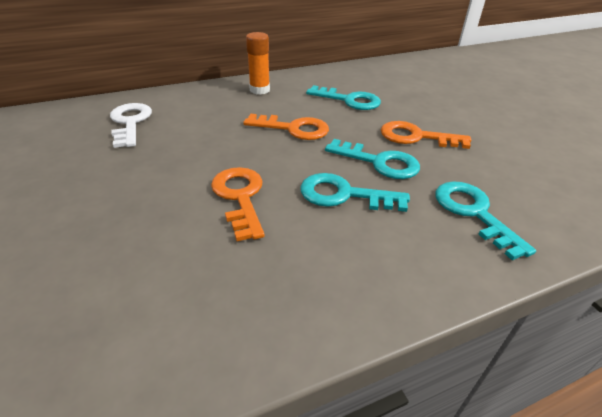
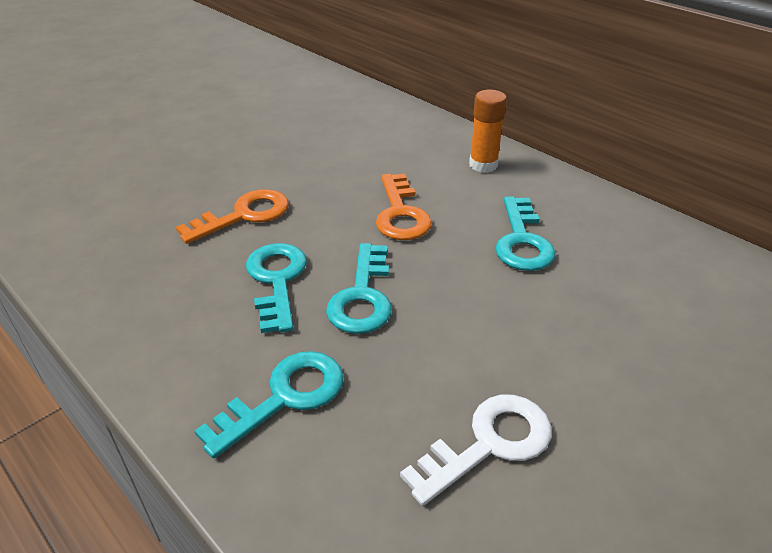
camera: 70 degrees right, 0 degrees up
(130, 122) = (341, 118): white key -> white key (489, 443)
(416, 137) = (457, 323): orange key -> none

